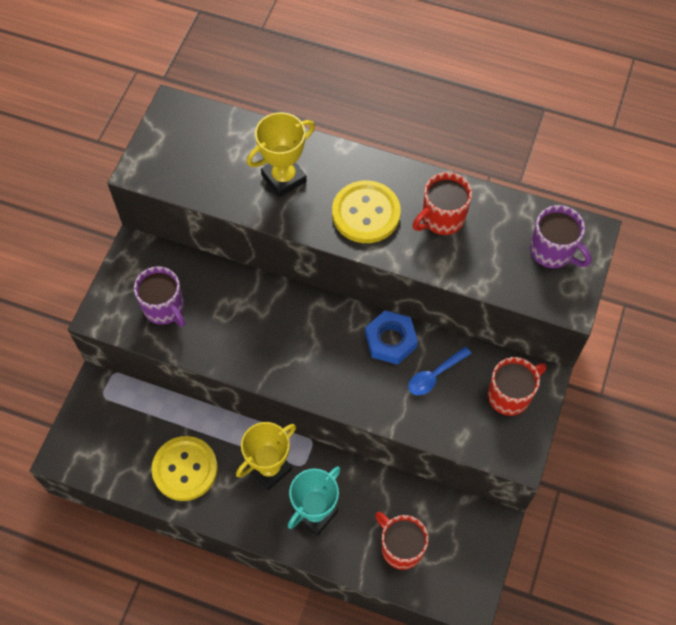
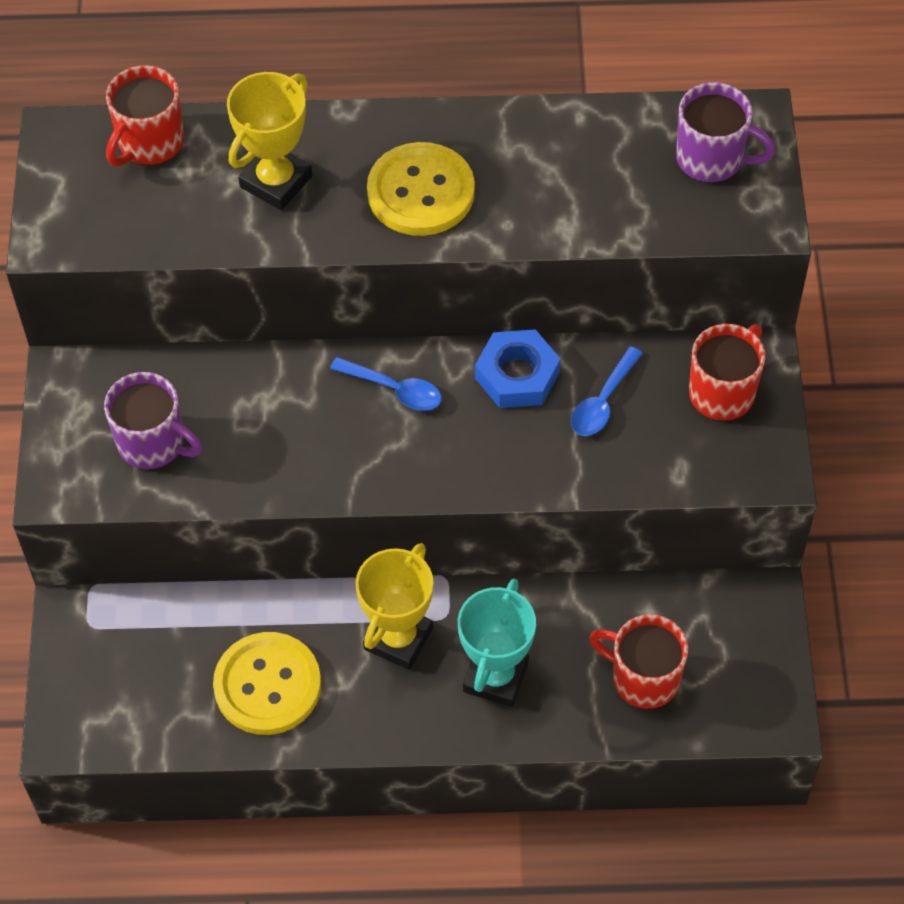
camera: 20 degrees left, 5 degrees down
(315, 324) = (394, 390): none -> blue spoon
(442, 218) = (535, 164): red mug -> red mug (150, 143)

